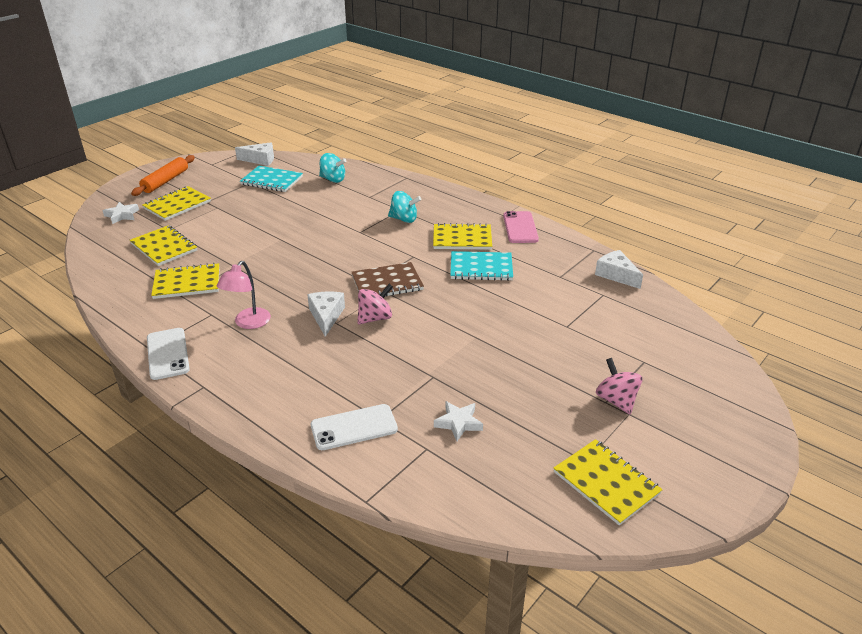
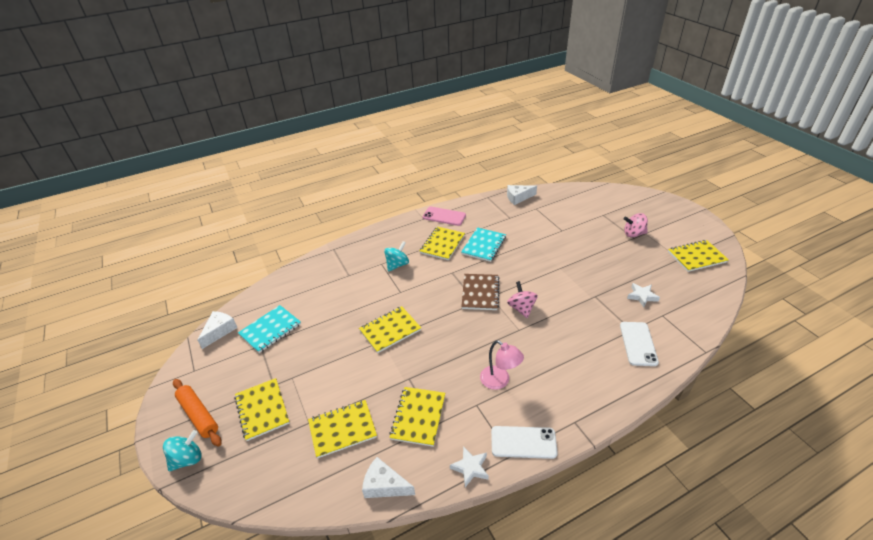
camera: 65 degrees left, 5 degrees up
(122, 215) = (247, 463): white star -> white star (470, 468)
(297, 240) = (390, 330): none -> yellow notebook
(326, 316) = (509, 333): white cheese -> white cheese (384, 485)
(333, 179) = (302, 290): turquoise spinning top -> turquoise spinning top (188, 459)

